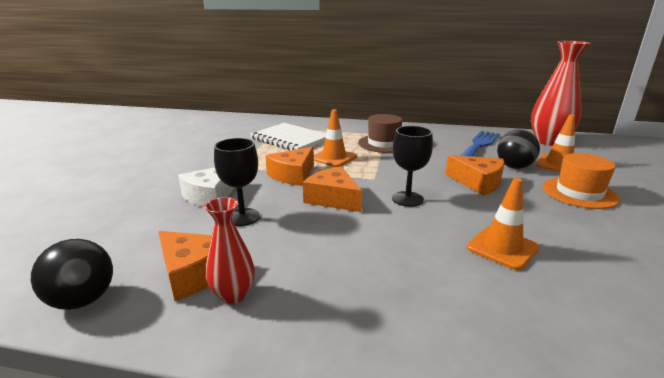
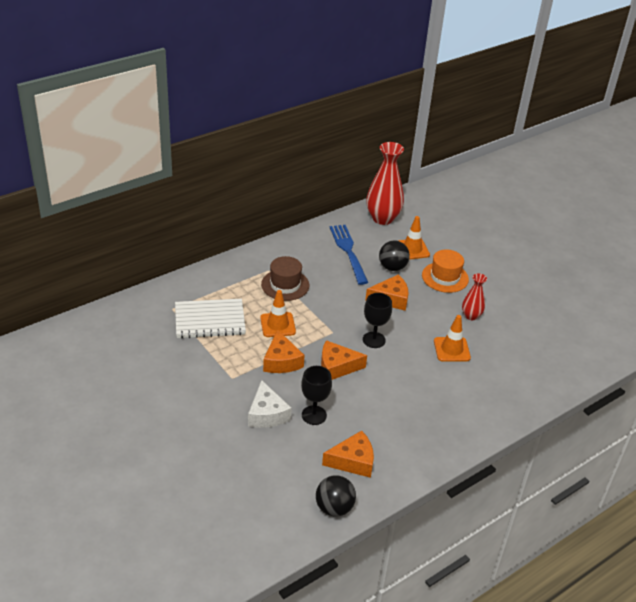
camera: 50 degrees left, 15 degrees up
(233, 295) = (387, 456): red vase -> red vase (471, 316)

